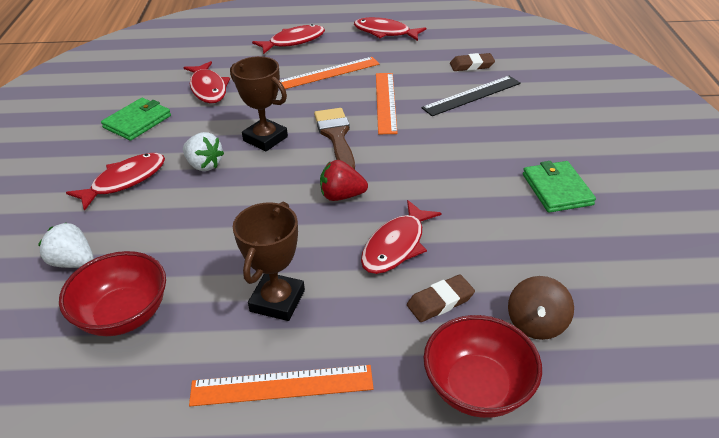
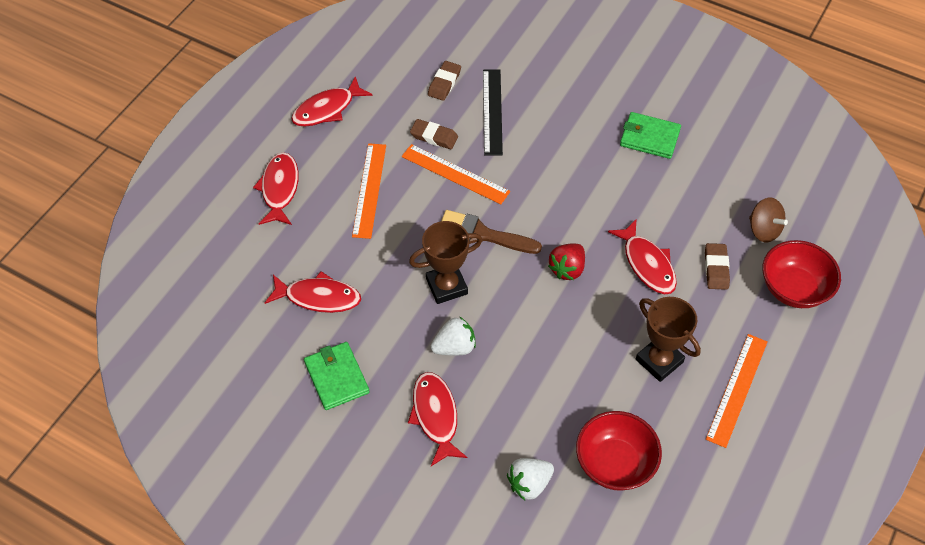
camera: 60 degrees left, 15 degrees up
(412, 80) = (434, 137): none -> brown eraser

